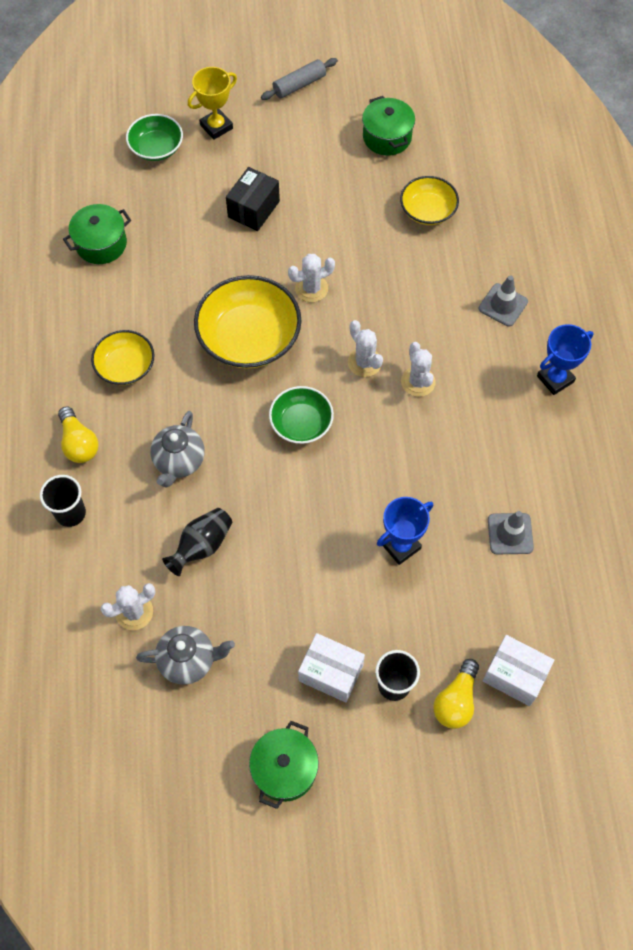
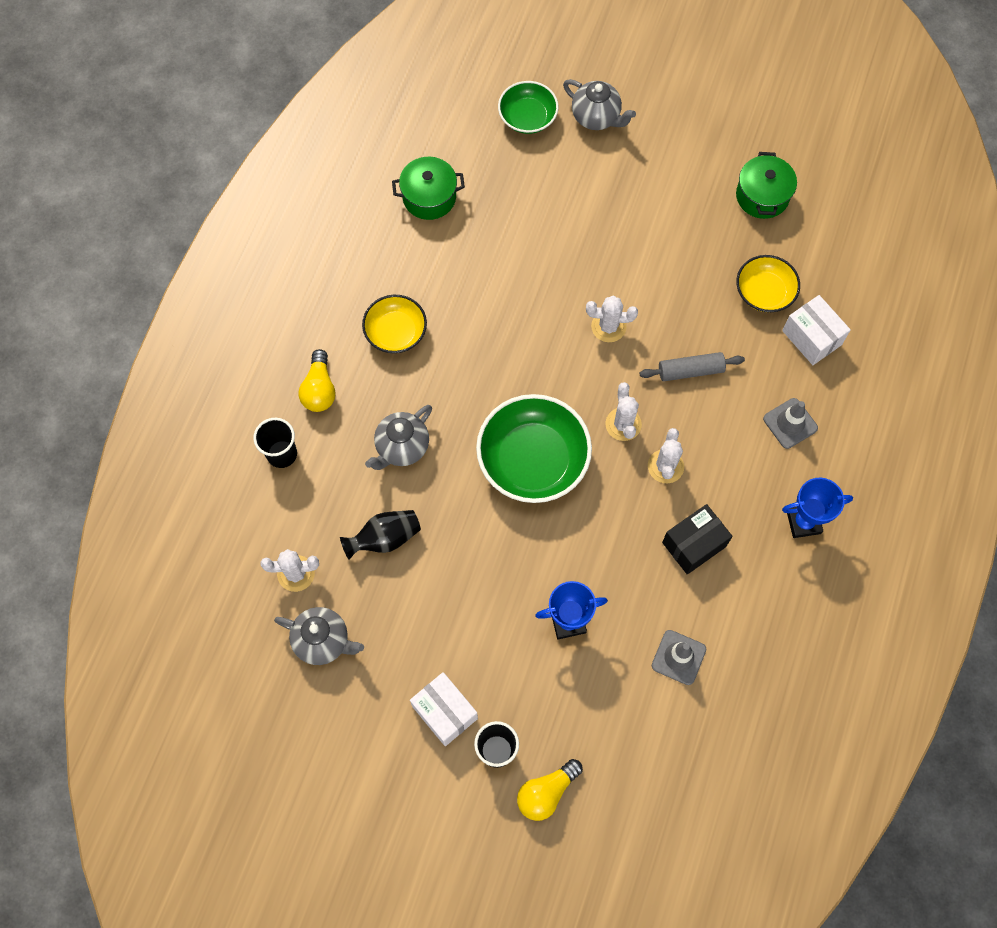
camera: 25 degrees right, 5 degrees up
(216, 127) = (596, 117): yellow trophy -> grey teapot
(249, 337) = (524, 352): yellow bowl -> none
(253, 209) = (591, 220): black box -> black box (694, 544)
(284, 769) = (361, 781): green pot -> none
(299, 85) = (701, 104): grey rolling pin -> grey rolling pin (690, 371)
(301, 423) = (533, 459): green bowl -> green bowl, size x1.71
(514, 675) = (613, 795): white box -> white box (811, 338)

